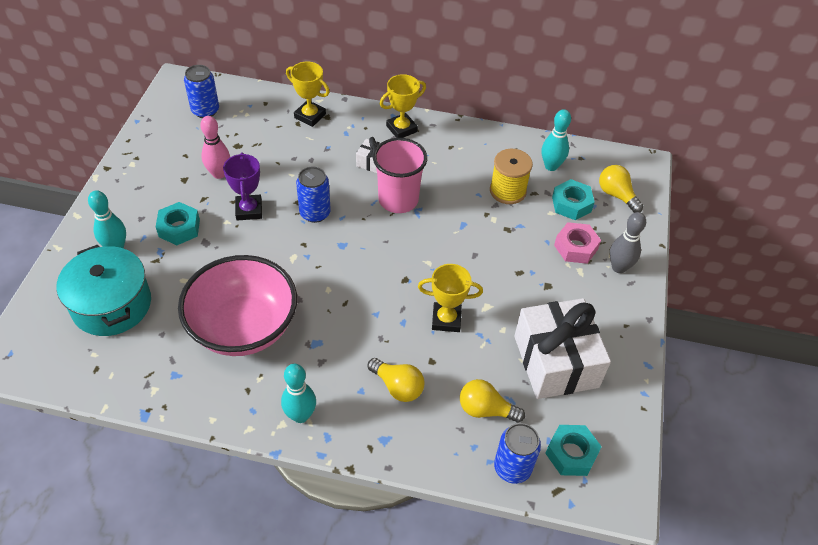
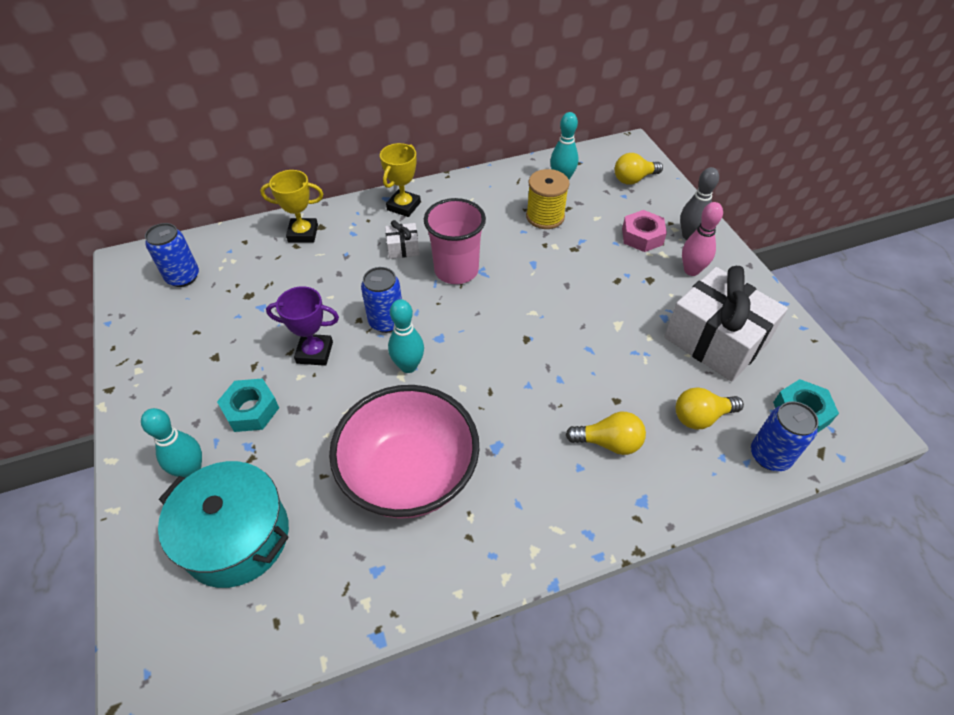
camera: 30 degrees left, 0 degrees up
(219, 174) = (251, 332): pink bowling pin -> pink bowling pin (691, 270)
(249, 210) = (314, 352): purple trophy -> purple trophy turned 45 degrees counterclockwise
(300, 415) = (544, 529): turquoise bowling pin -> turquoise bowling pin (408, 366)
(446, 319) = (595, 355): yellow trophy -> none
(571, 204) = (606, 203): turquoise nut -> none
(616, 195) = (633, 179): yellow light bulb -> yellow light bulb turned 45 degrees counterclockwise

